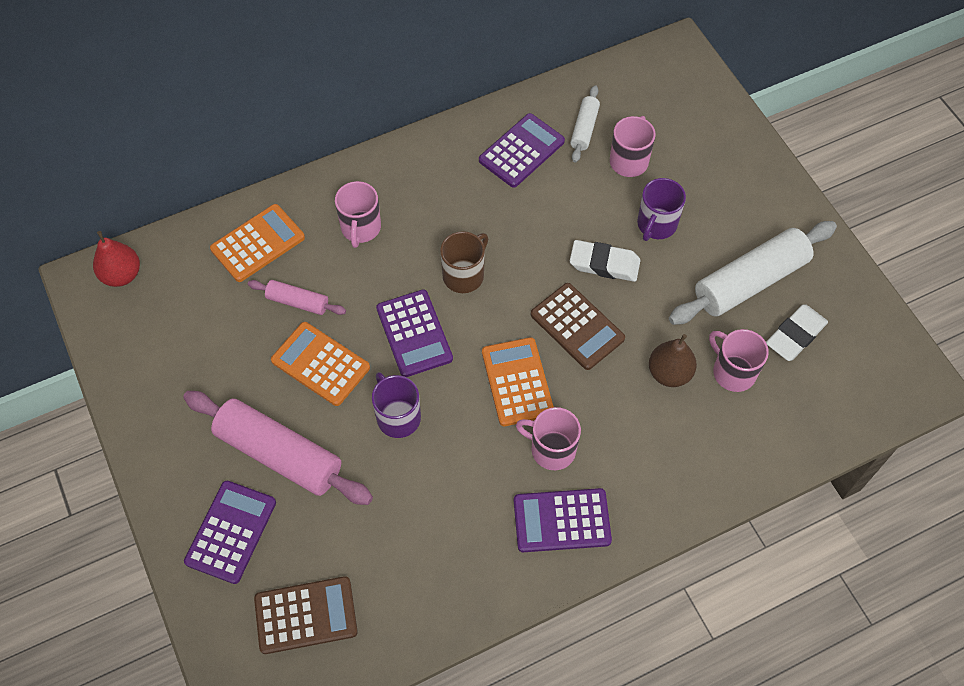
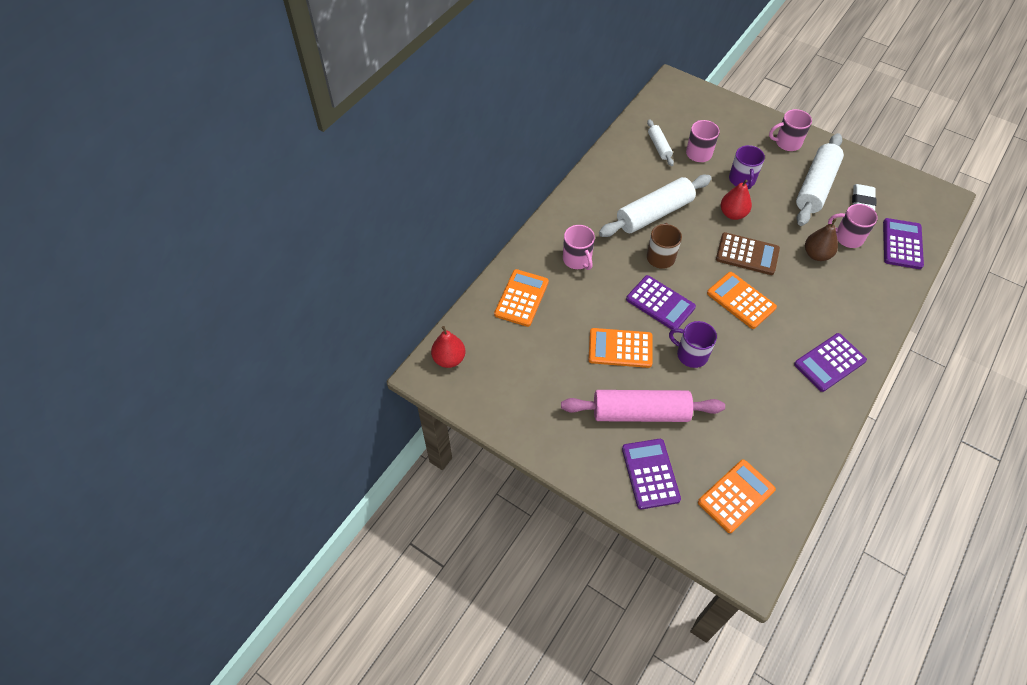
camera: 30 degrees left, 5 degrees down
(297, 302) = (575, 320): pink rolling pin -> none
(306, 615) = (736, 496): brown calculator -> orange calculator
(503, 215) = (654, 214): none -> white rolling pin
(521, 151) = (634, 174): purple calculator -> purple calculator (902, 244)
(552, 449) = (791, 327): pink mug -> pink mug (787, 143)
(604, 264) = (732, 214): white eraser -> red pear

